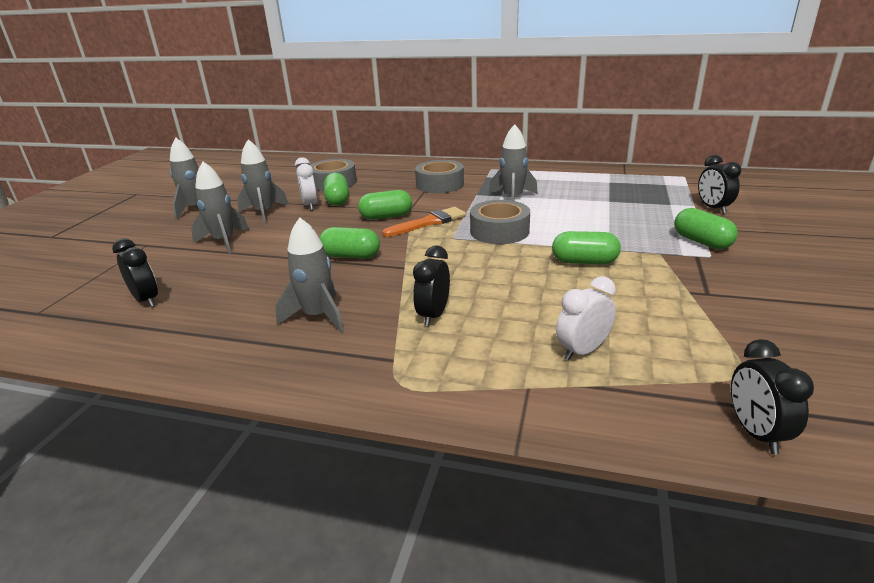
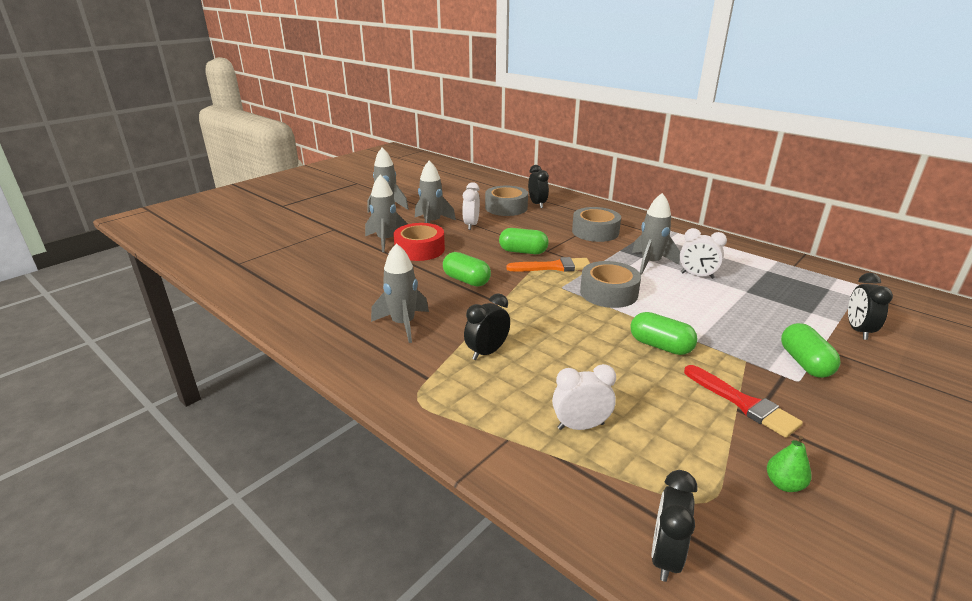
camera: 25 degrees right, 0 degrees up
(146, 300) = (304, 274): black clock -> black clock (537, 204)
(272, 240) = (420, 249): none -> red tape
(337, 200) = (496, 225): green capsule -> none
(560, 199) = (697, 275): none -> white clock
(690, 286) = (743, 403): none -> red brush
(778, 337) = (784, 484): none -> green pear

